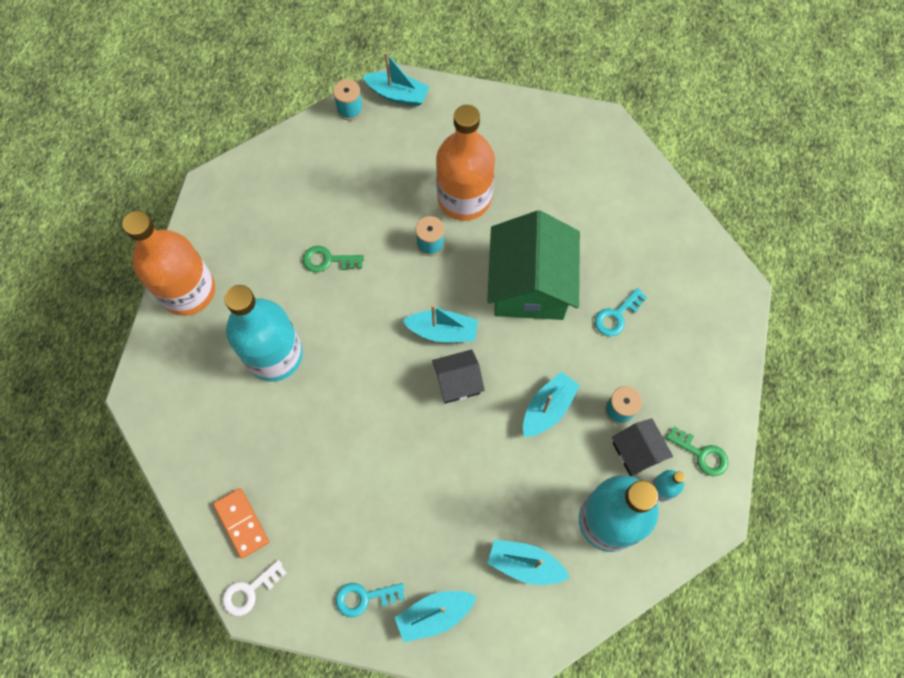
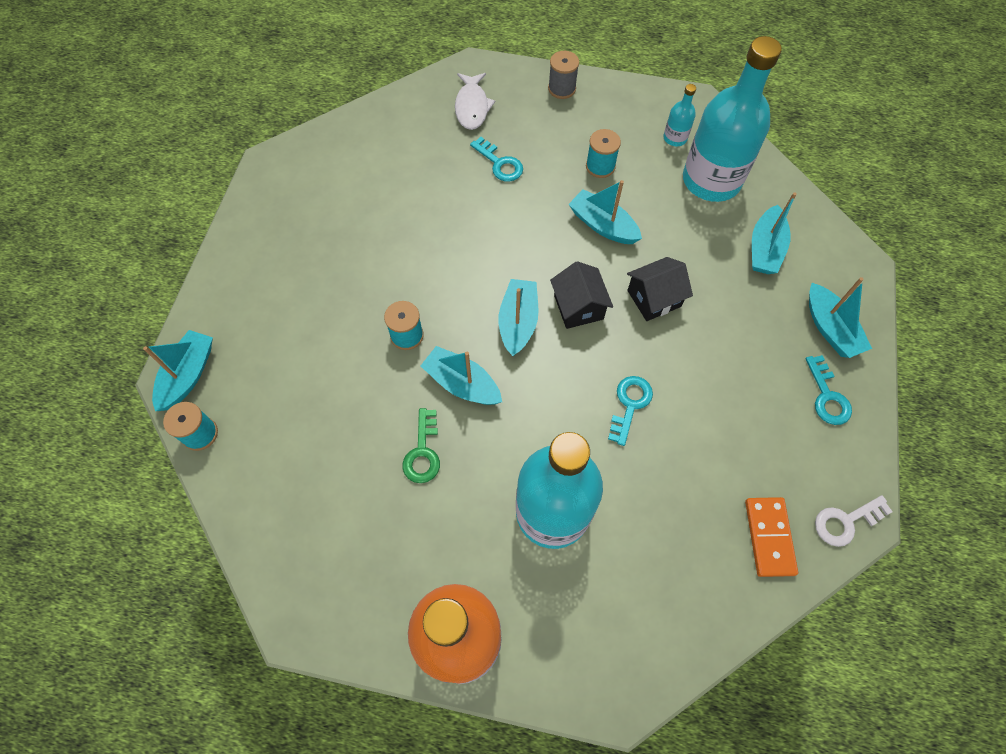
camera: 90 degrees left, 5 degrees down
(242, 523) = (769, 537): orange domino -> orange domino turned 60 degrees counterclockwise
(249, 591) = (845, 522): white key -> white key turned 105 degrees clockwise
(362, 420) = (630, 404): none -> turquoise key
(385, 287) = (462, 383): none -> turquoise boat
(464, 198) = (349, 300): orange bottle -> none
(530, 285) = (464, 237): green house -> none
(637, 452) = (641, 155): black house -> black house (654, 298)
(686, 290) = (472, 107): none -> white fish
(701, 454) = (639, 107): green key -> none
(720, 376) = (562, 88): none -> grey spool

